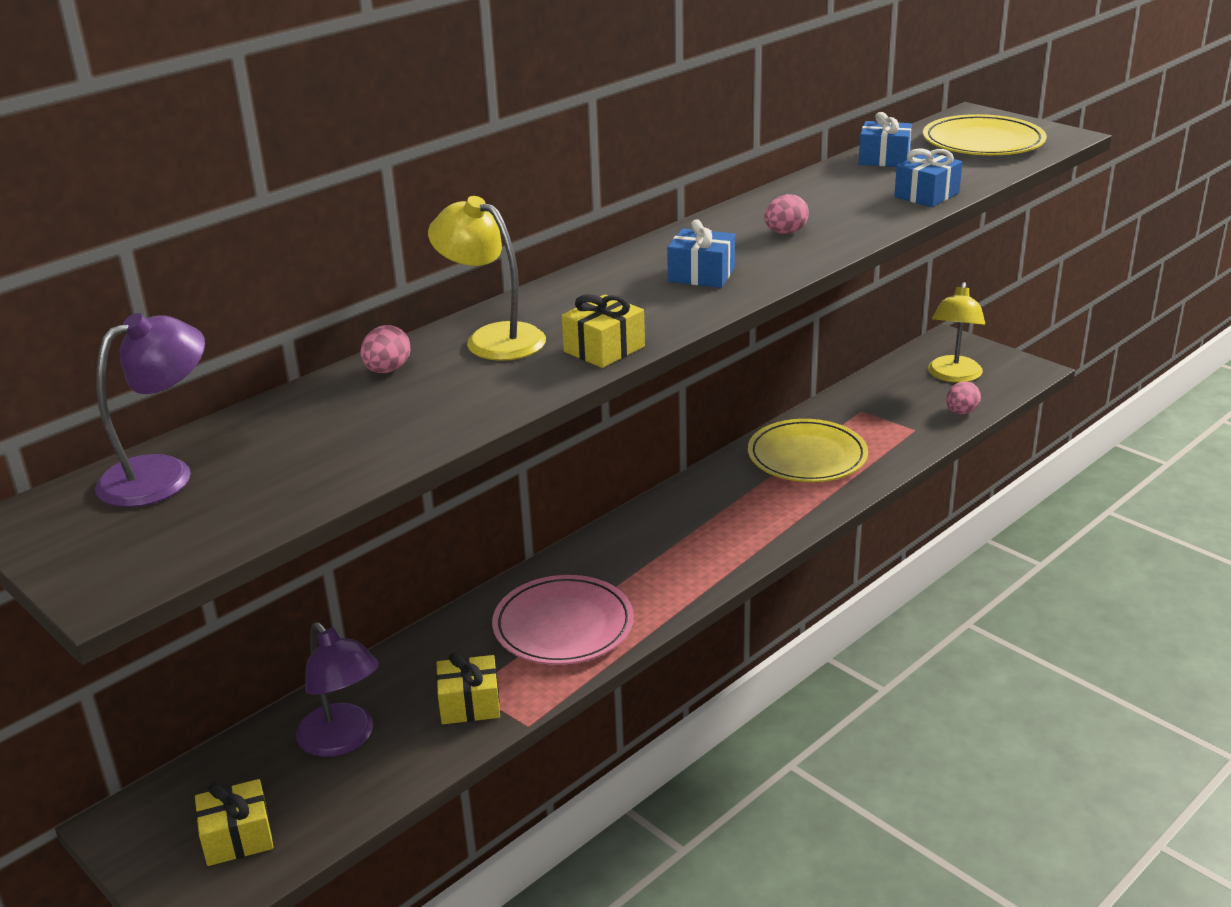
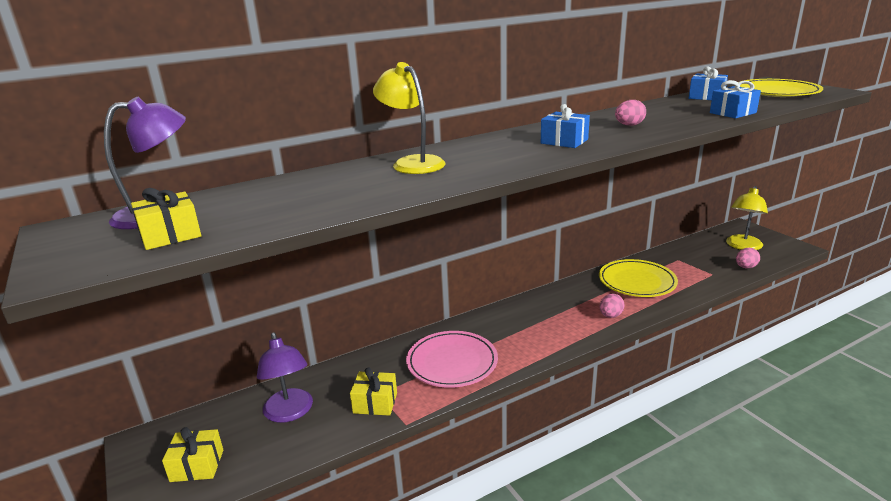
camera: 15 degrees right, 5 degrees down
(387, 370) = (336, 173): pink egg -> pink egg (610, 316)
(604, 349) = (480, 173): yellow gift -> yellow gift (170, 235)

